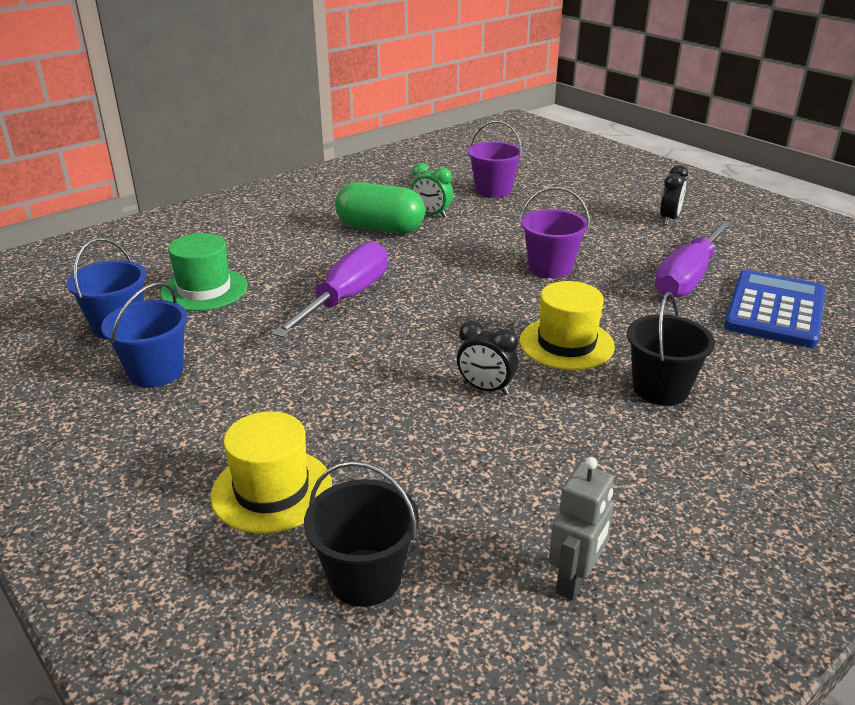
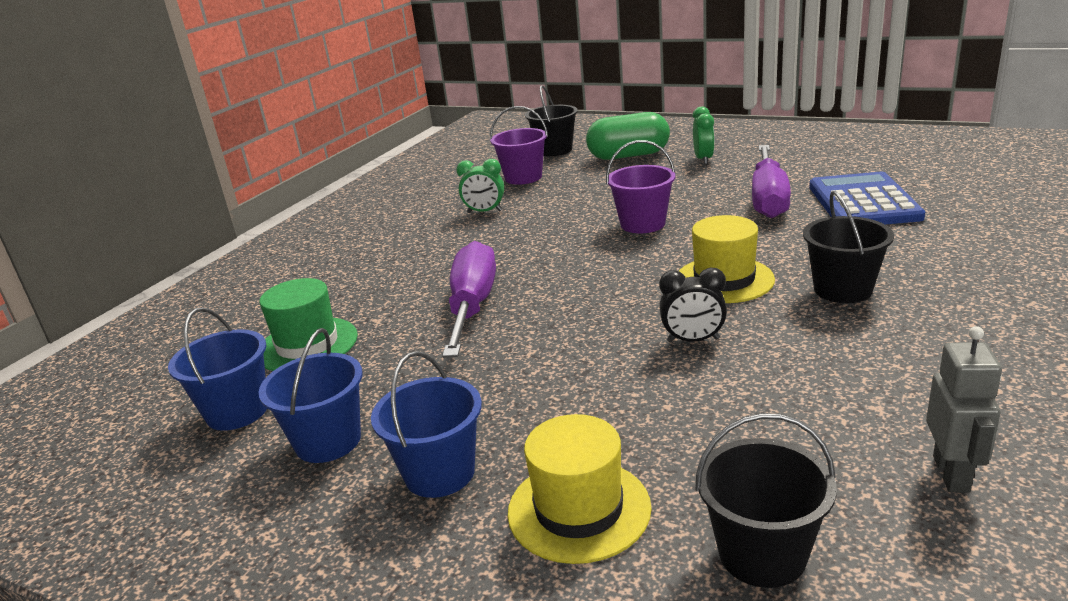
camera: 20 degrees left, 5 degrees down
(206, 424) = (439, 473): none -> blue bucket
(380, 228) = (445, 237): green capsule -> green capsule (628, 155)
(545, 170) = (554, 150): none -> black bucket
(669, 219) = (703, 159): black clock -> green clock

